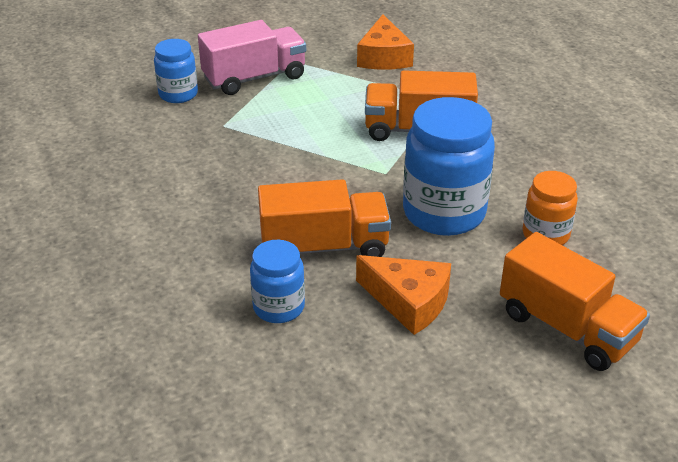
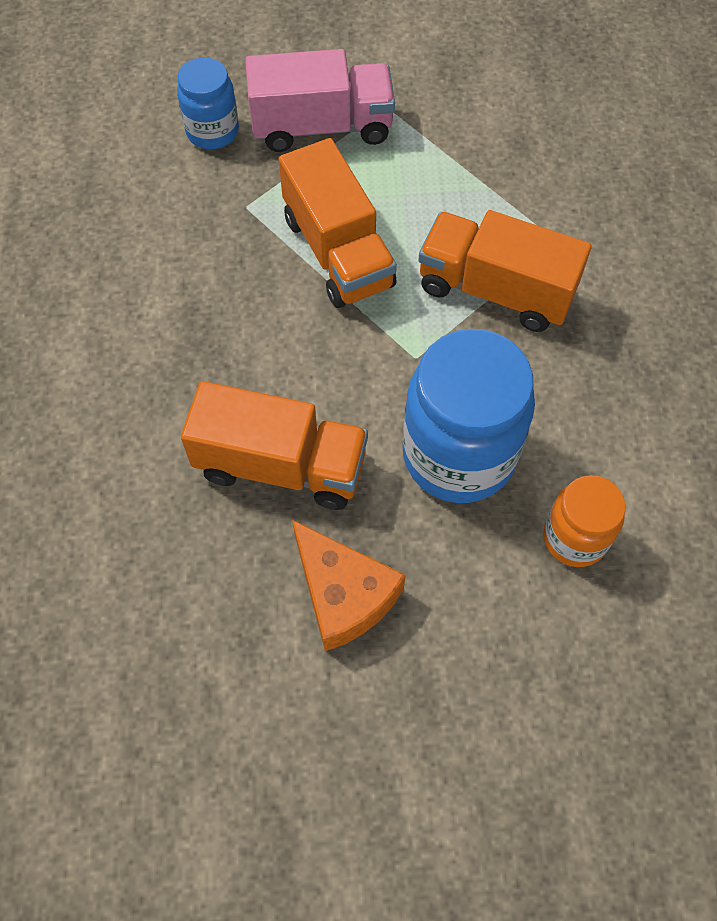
camera: 20 degrees right, 25 degrees up
(278, 307) = (183, 549): blue jar -> none
(384, 57) = (513, 132): orange cheese -> none
(566, 328) = (521, 709): orange truck -> orange truck (338, 252)

